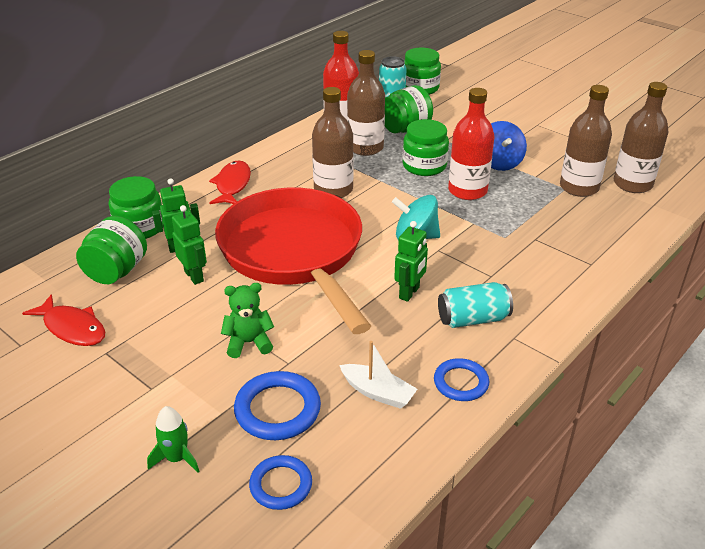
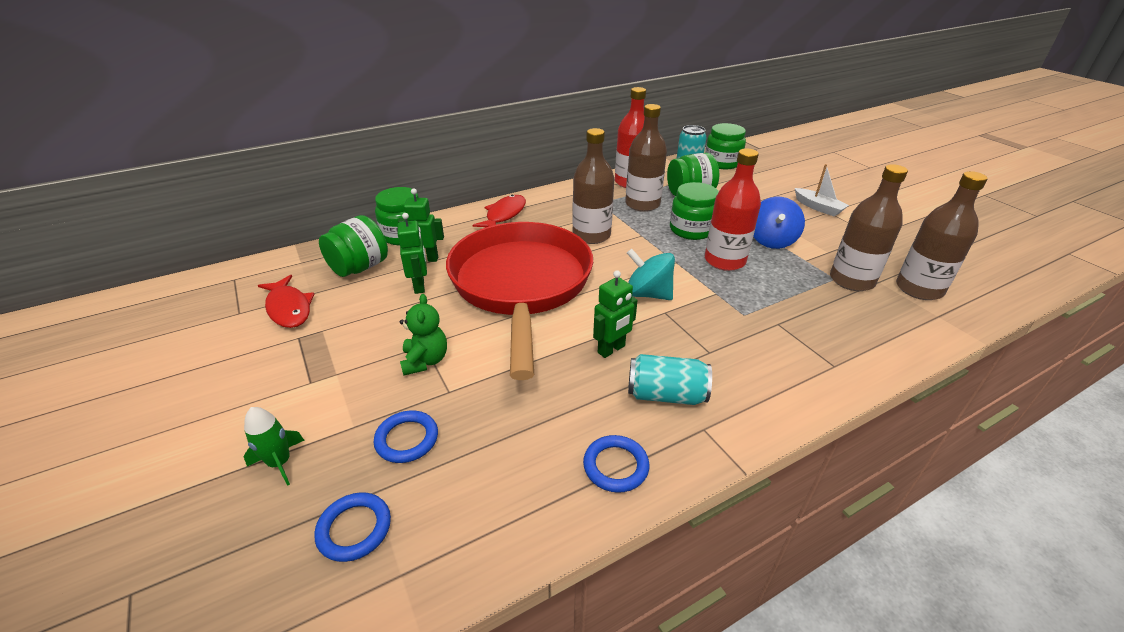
camera: 20 degrees right, 0 degrees up
(249, 343) = (425, 361): green teddy bear -> green teddy bear turned 75 degrees clockwise
(277, 409) = (407, 439): blue ring -> blue ring, size x0.66
(378, 392) = (518, 451): white boat -> white boat (818, 207)

